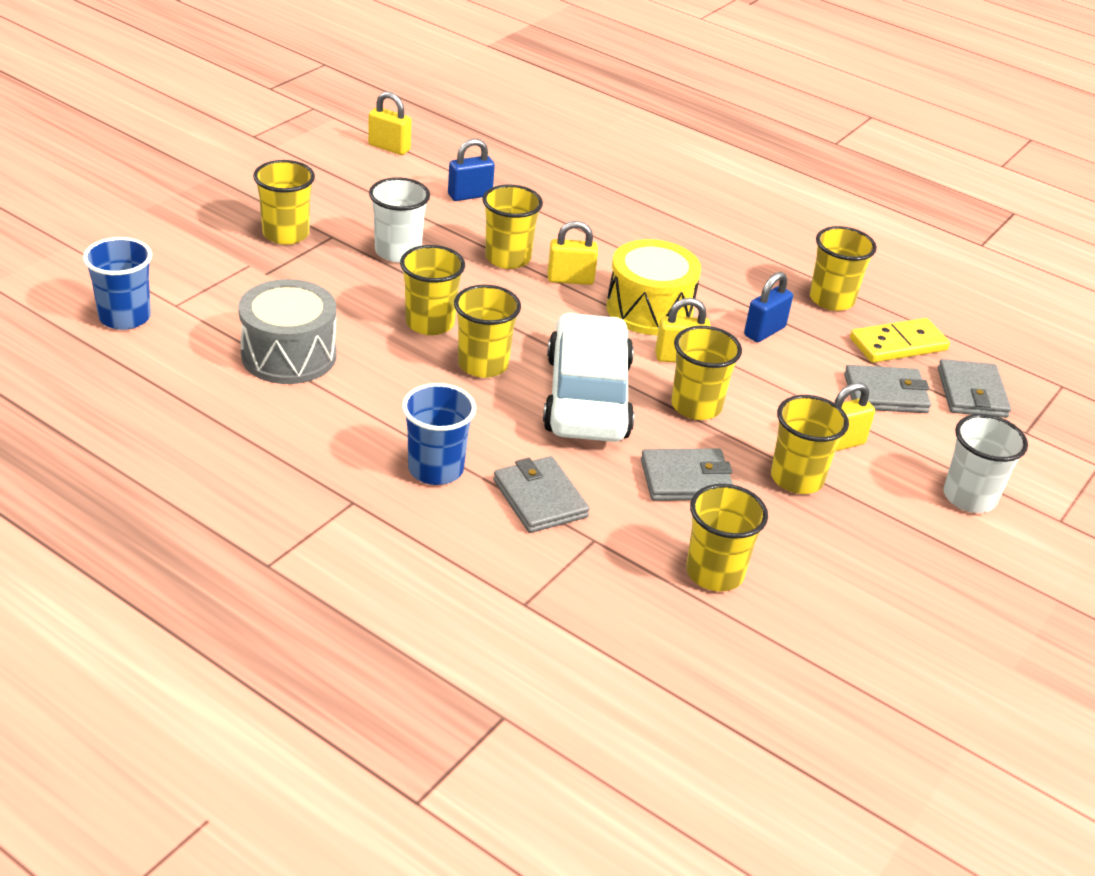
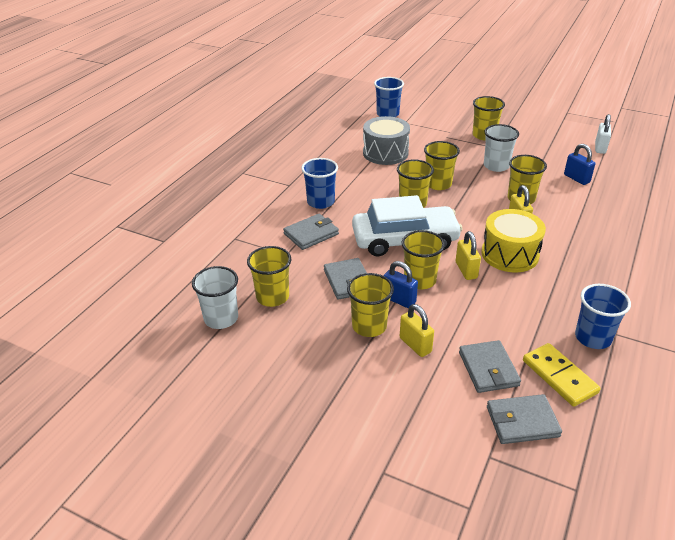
camera: 85 degrees right, 0 degrees up
(389, 147) = (600, 148): yellow padlock -> white padlock
(764, 331) = (523, 305): blue padlock -> blue padlock (399, 300)
(831, 299) = (593, 338): yellow cup -> blue cup
(969, 497) = (387, 415): white cup -> white cup (221, 318)

